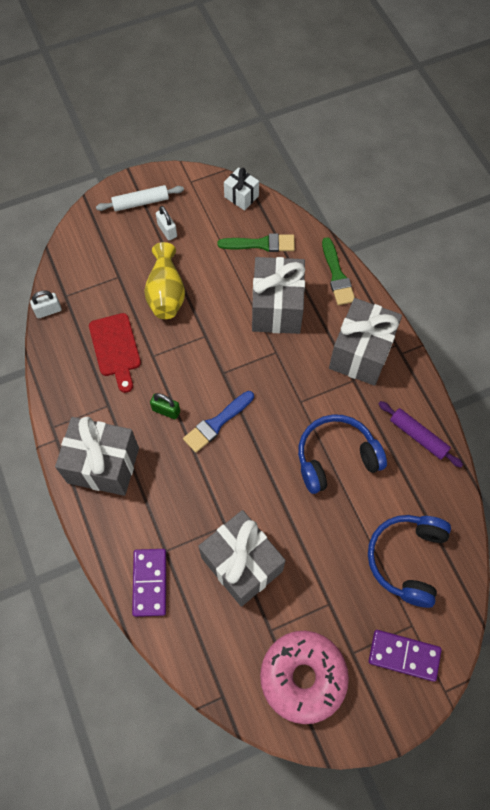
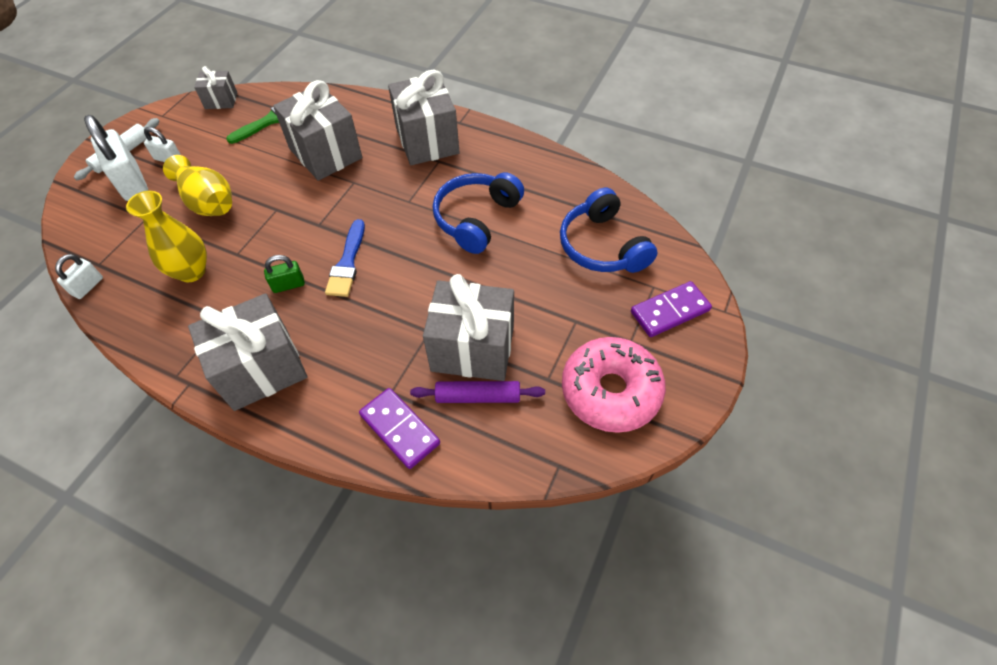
camera: 40 degrees left, 10 degrees down
(115, 348) = (191, 271): red cutting board -> yellow vase
(130, 236) = (132, 182): none -> white padlock
(241, 196) = (221, 101): white gift -> grey gift
(337, 275) = (357, 105): green brush -> none
(418, 436) = (526, 163): purple rolling pin -> purple rolling pin (478, 396)

